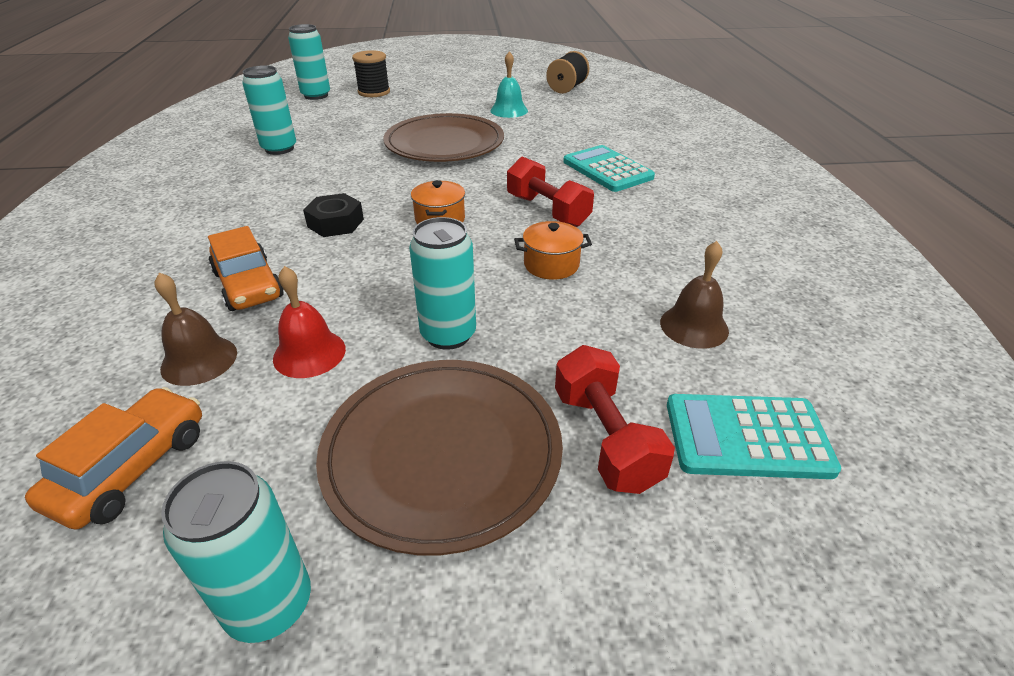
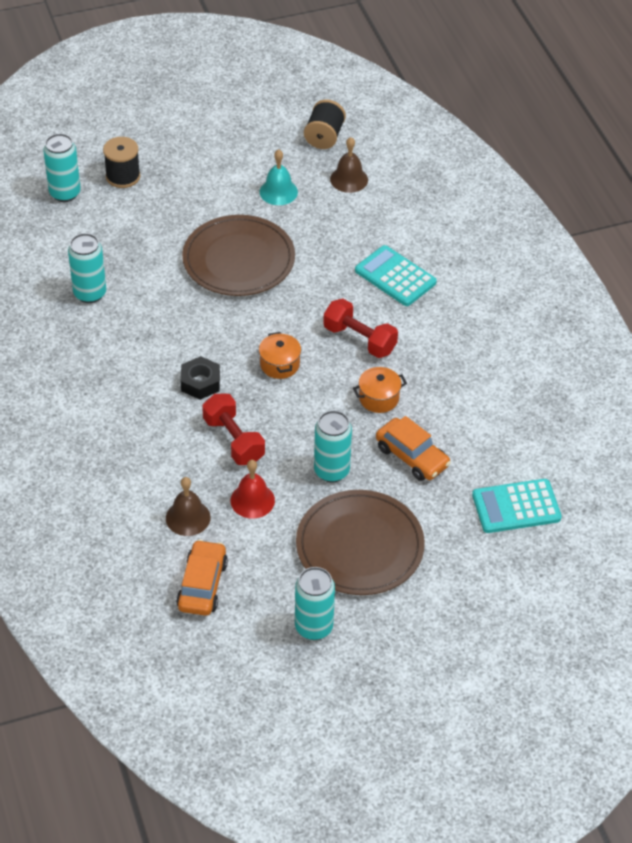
camera: 15 degrees left, 10 degrees up
(248, 285) = (176, 455): orange car -> orange car (412, 456)
(605, 438) = (442, 522): red dumbbell -> red dumbbell (233, 440)
(694, 326) = (482, 436): brown bell -> brown bell (349, 179)

